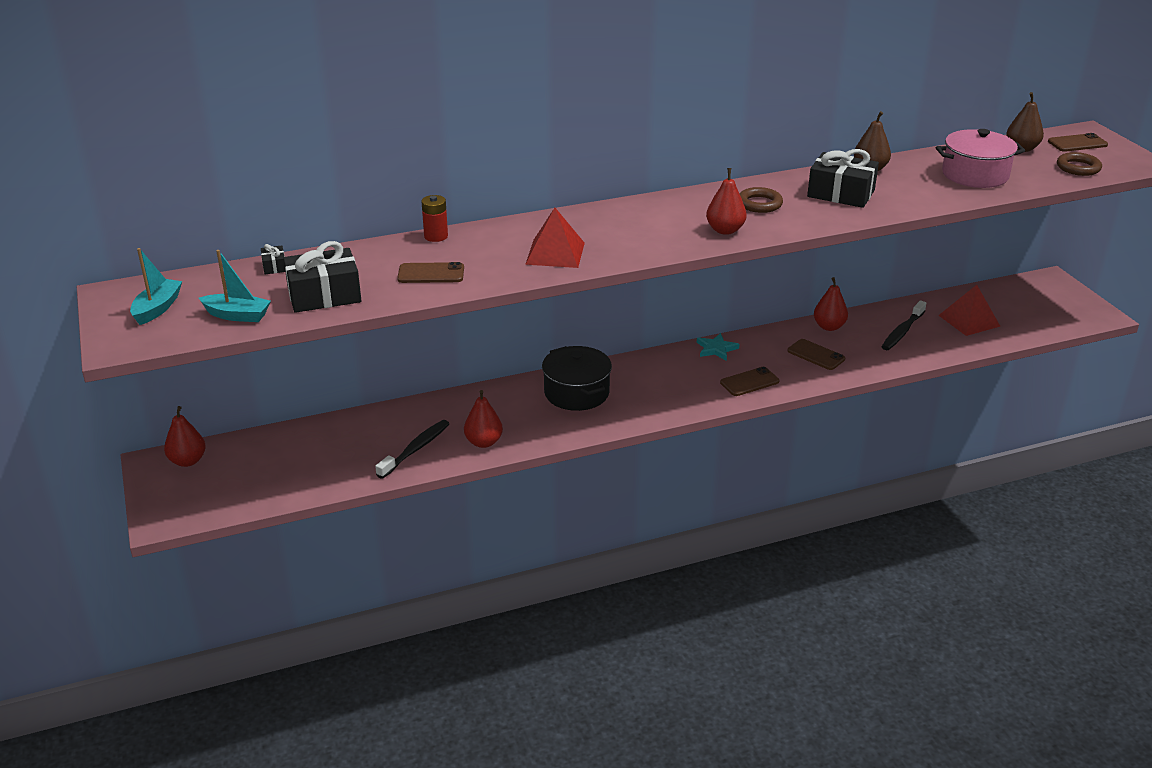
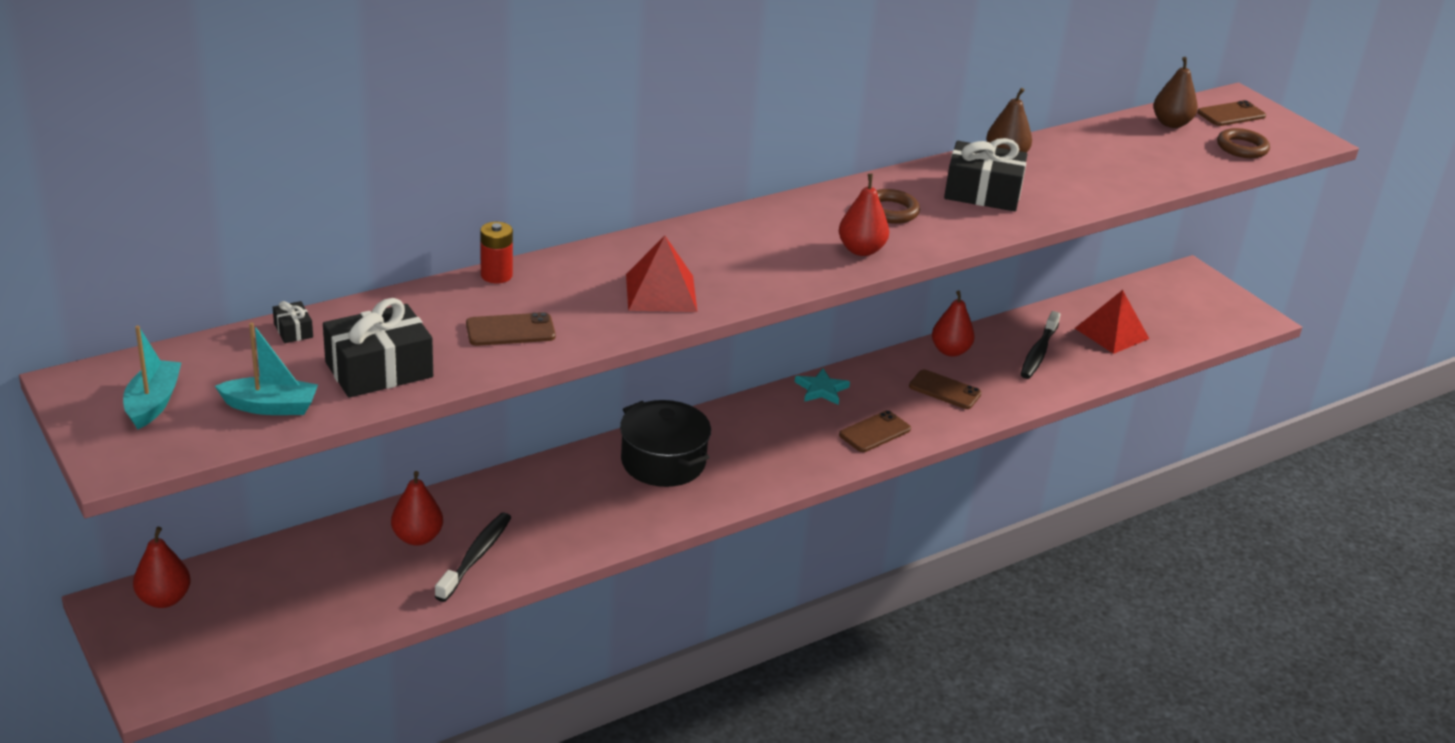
camera: 15 degrees left, 0 degrees up
(483, 442) = (563, 540): red pear -> red pear (417, 537)
(975, 175) = (1129, 161): pink pot -> none

